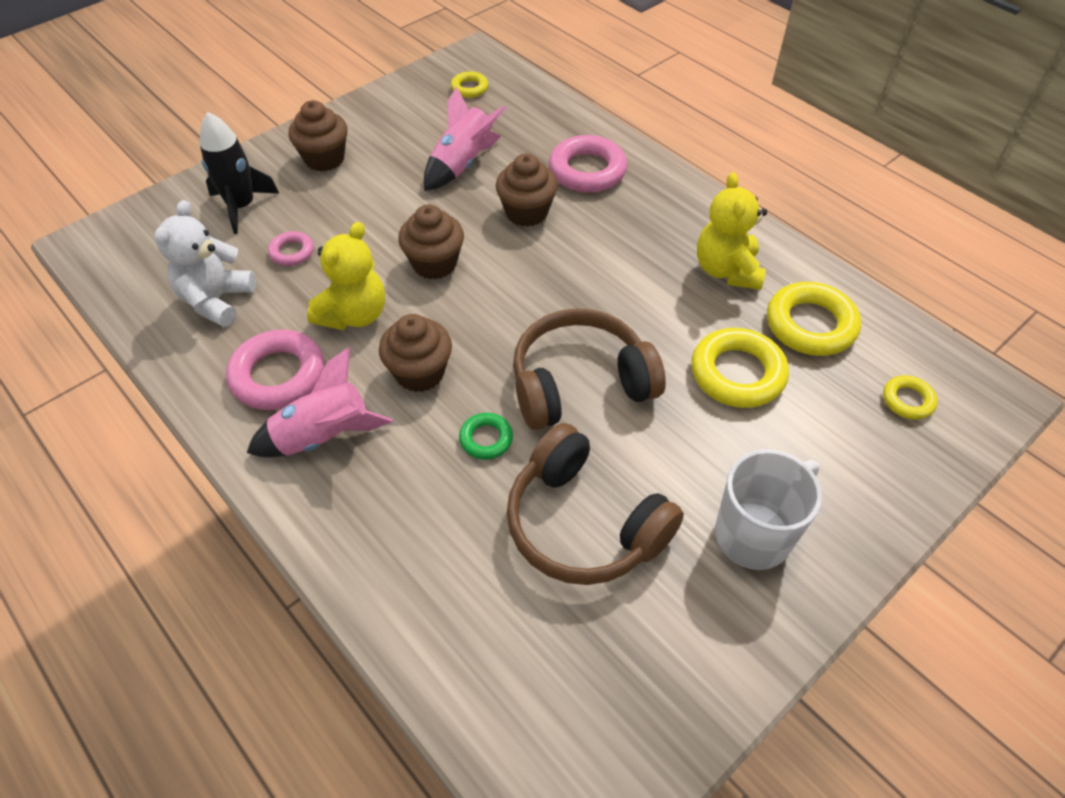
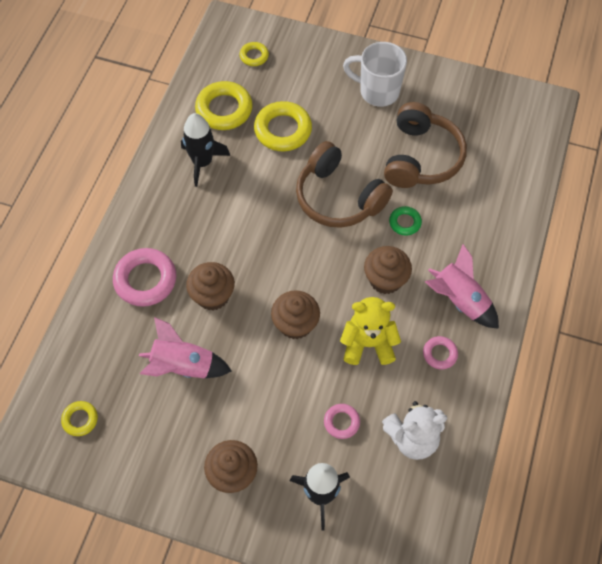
camera: 120 degrees left, 10 degrees up
(278, 375) = (439, 354): pink ring -> pink ring, size x0.53
(727, 270) = (202, 162): yellow teddy bear -> black rocket

